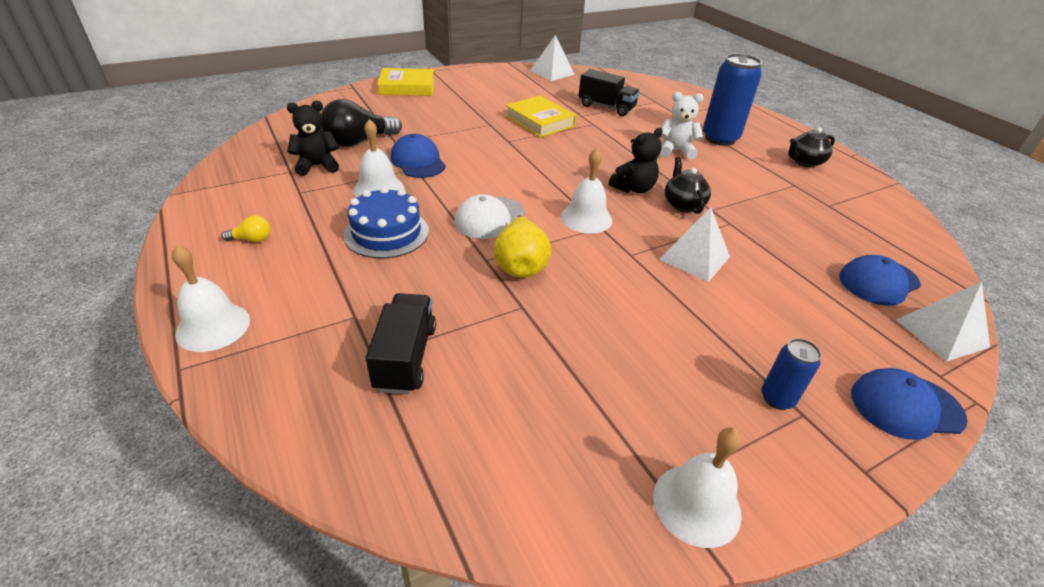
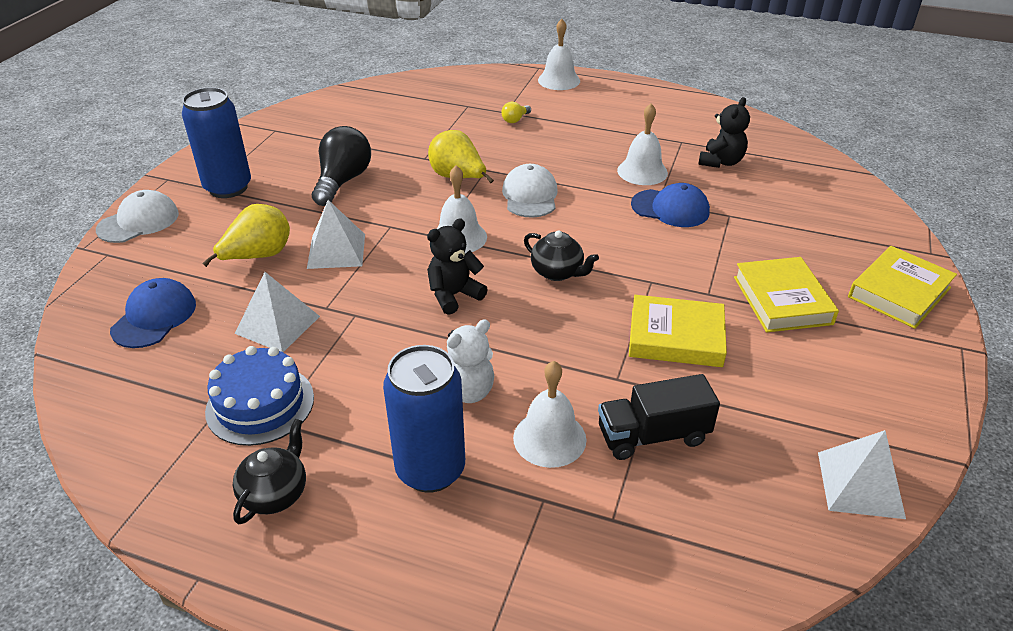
camera: 140 degrees right, 0 degrees up
(252, 239) = (634, 109): yellow light bulb -> yellow light bulb (515, 120)
(359, 141) = (752, 197): black light bulb -> black light bulb (343, 181)
(386, 233) = (574, 151): blue cake -> blue cake (260, 404)
(406, 357) = (451, 112): black truck -> none
(462, 107) = (782, 300): none -> yellow book
(633, 188) = (454, 295): black teddy bear -> black teddy bear turned 45 degrees clockwise
(683, 204) = (388, 304): black teapot -> black teapot (558, 272)
(696, 504) = (255, 132): white bell -> white bell (549, 438)
(769, 288) = (258, 256): none -> yellow pear
(777, 398) = (228, 187): blue can -> blue can, size x1.94
(906, 406) = (138, 221): blue cap -> white cap
(941, 333) = (98, 291): white pyramid -> white pyramid (277, 324)

